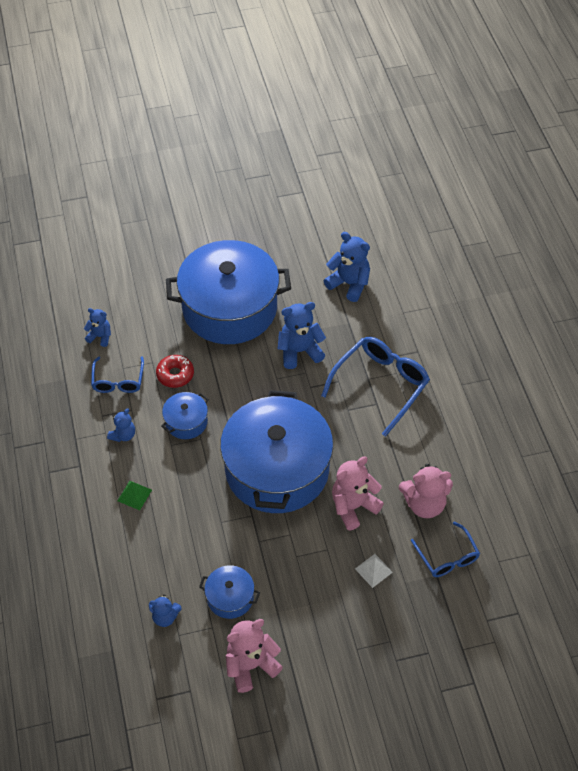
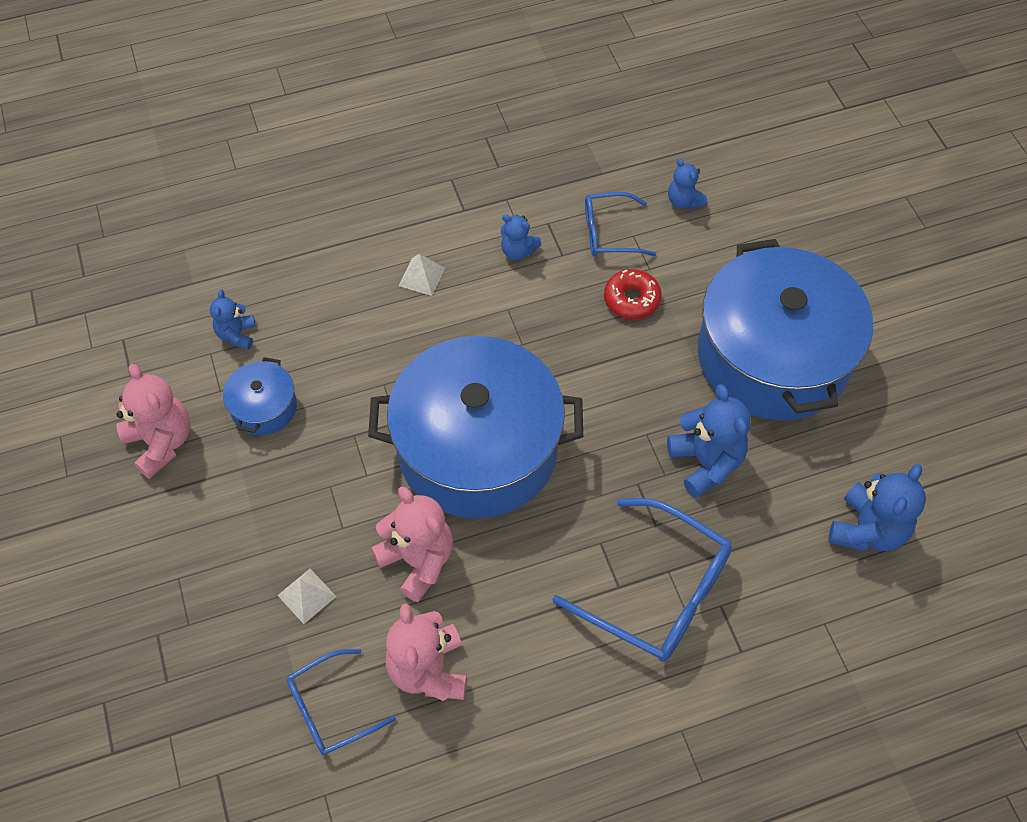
camera: 85 degrees right, 5 degrees up
(100, 336) = (684, 201): blue teddy bear -> blue teddy bear turned 135 degrees clockwise
(134, 495) = (421, 276): green pyramid -> white pyramid
(186, 422) = (549, 323): blue pot -> none

